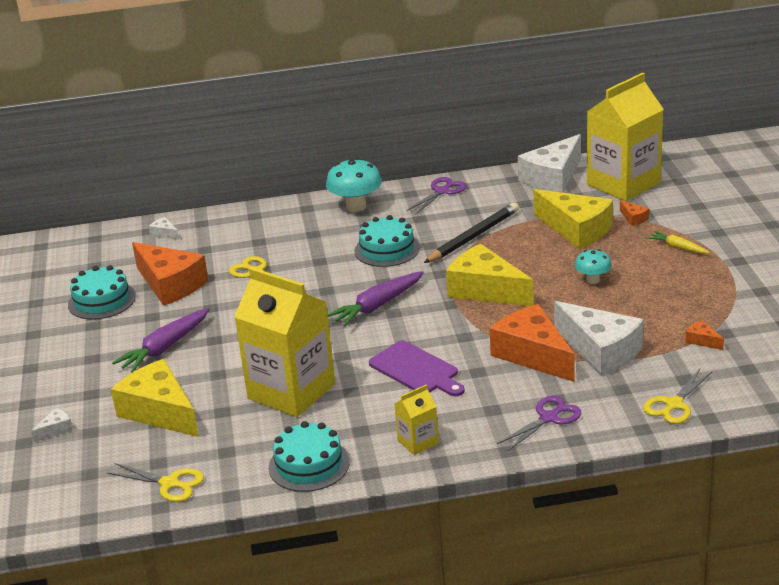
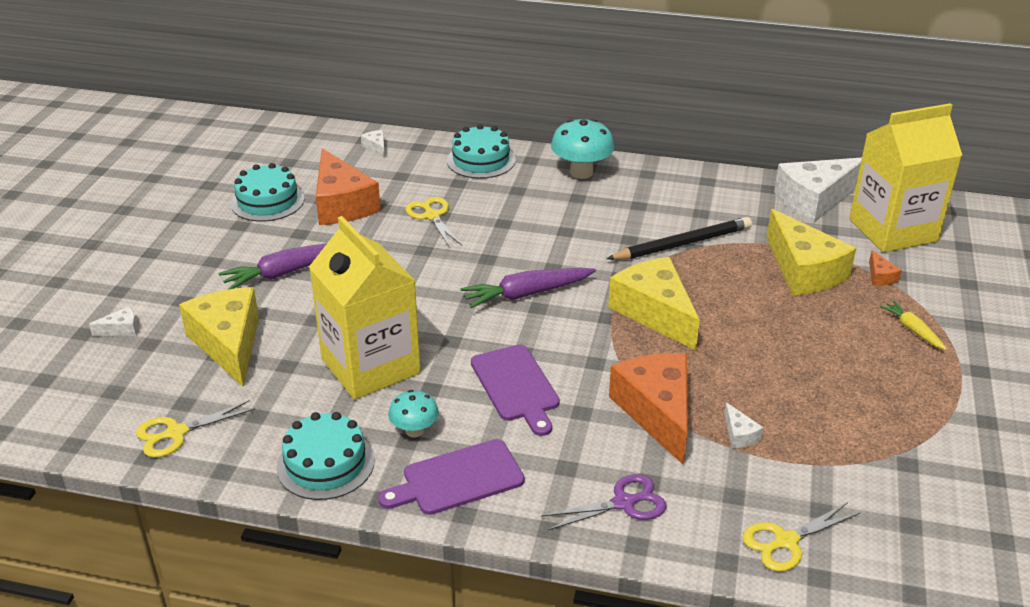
camera: 20 degrees right, 5 degrees up
(170, 484) = (176, 433): yellow scissors -> yellow scissors turned 105 degrees clockwise
(387, 249) = (581, 231): turquoise cake -> turquoise cake (481, 160)
(418, 442) = (458, 479): yellow carton -> purple cutting board
(442, 191) = (682, 181): purple scissors -> none
(593, 280) = (785, 339): turquoise mushroom -> turquoise mushroom (414, 431)
(600, 351) = (739, 434): white cheese -> white cheese, size x0.41
(702, 340) = (872, 464): orange cheese -> none

